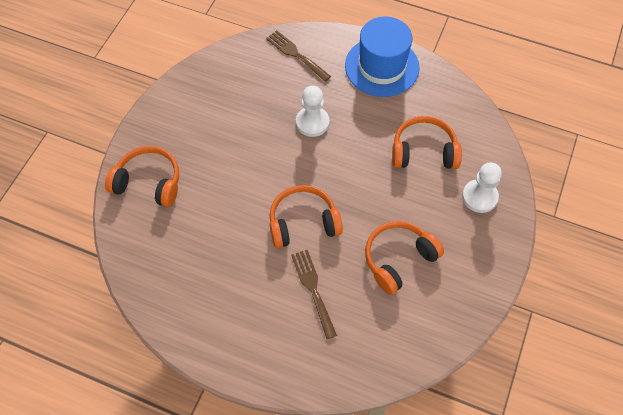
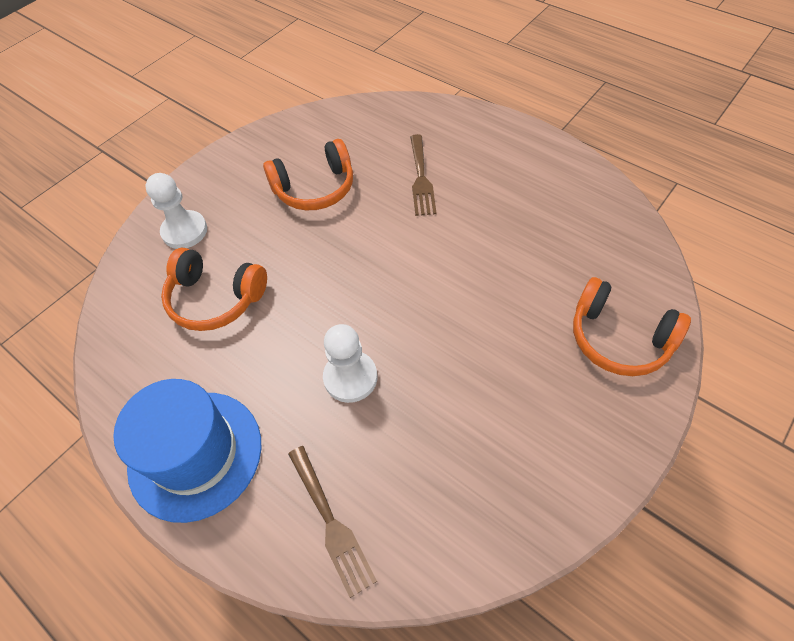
camera: 160 degrees left, 5 degrees down
(303, 223) = (410, 244): orange headphones -> none

